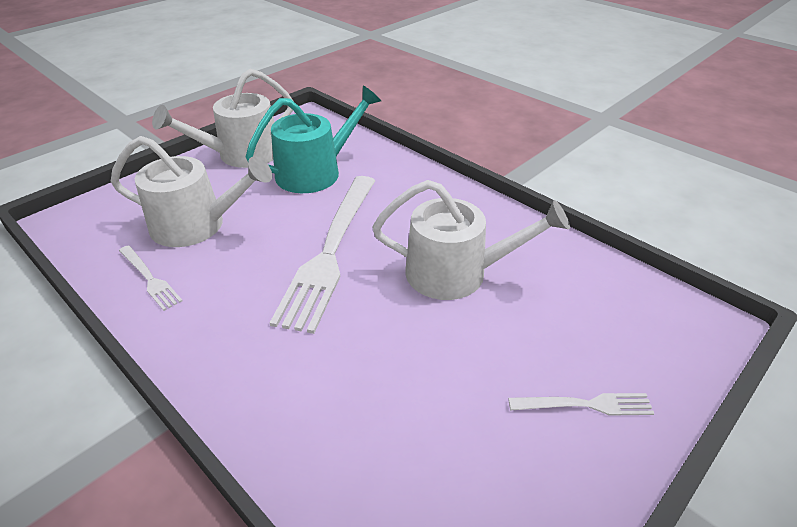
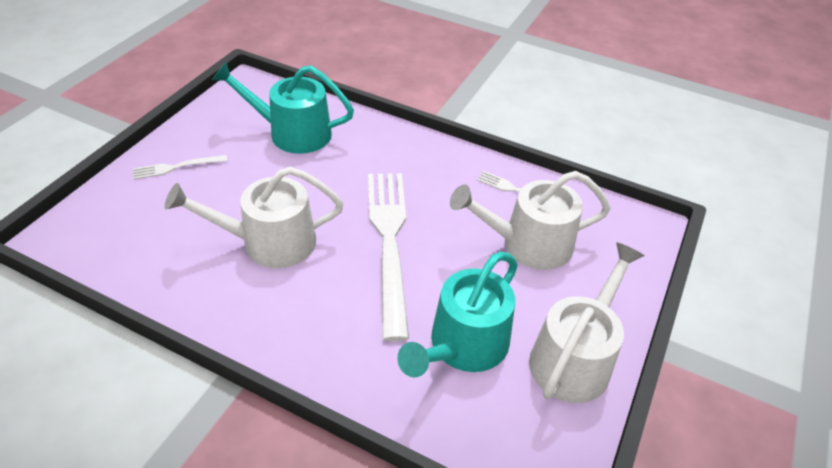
camera: 160 degrees right, 5 degrees up
(397, 442) = (292, 133): none -> turquoise watering can

